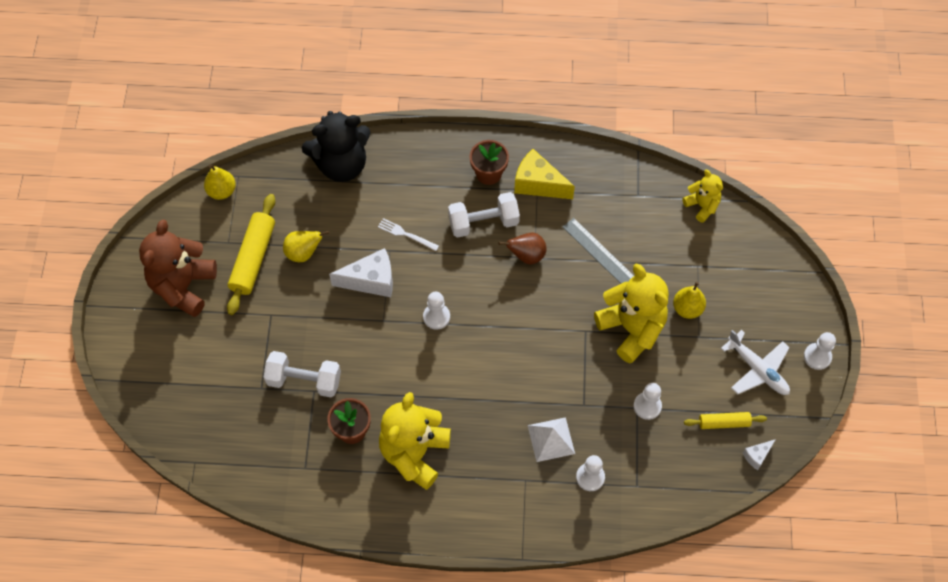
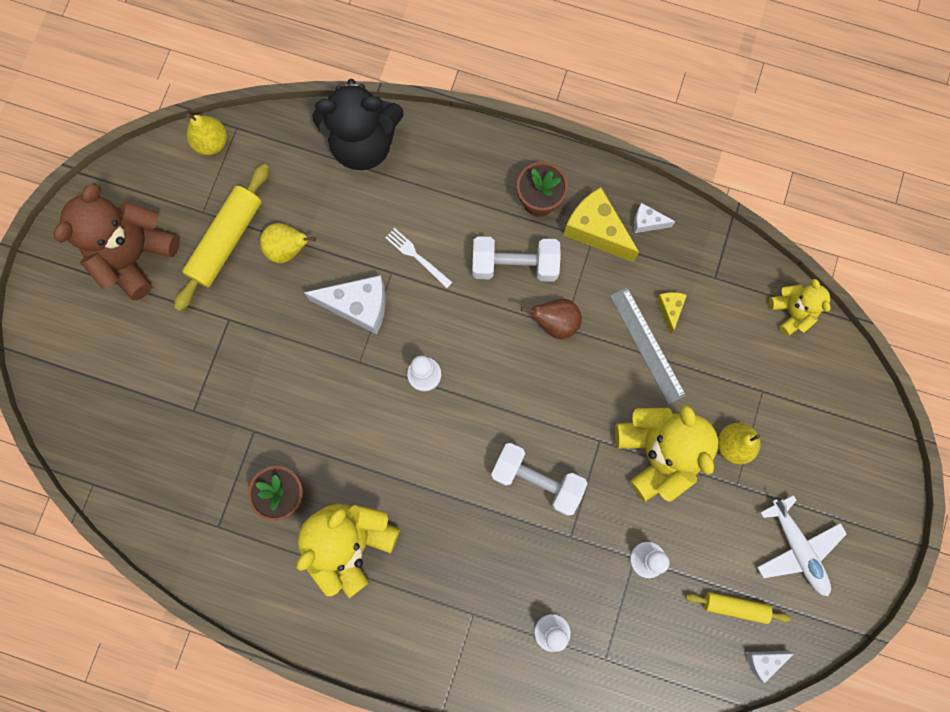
camera: 15 degrees right, 15 degrees up
(304, 380) = (246, 415): white dumbbell -> white dumbbell (537, 480)
(551, 439) = (518, 570): white pyramid -> none
(575, 169) = (647, 222): none -> white cheese
(610, 226) = (669, 309): none -> yellow cheese
(817, 357) = (877, 551): white pawn -> none

